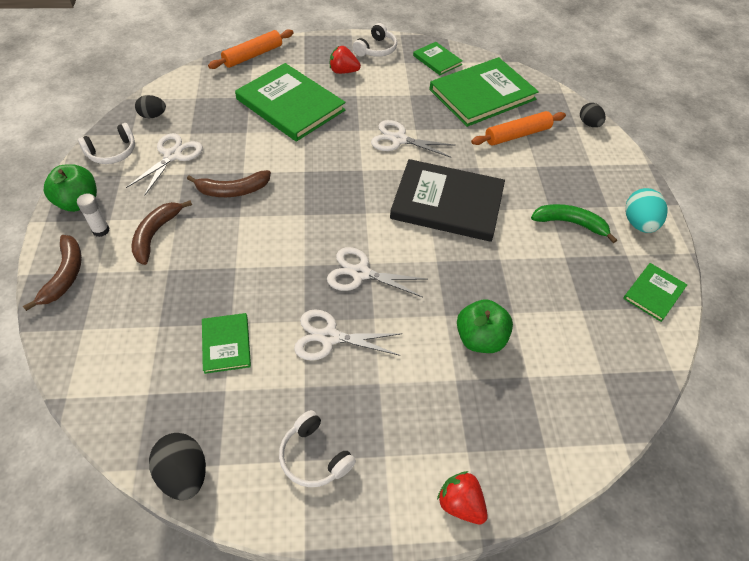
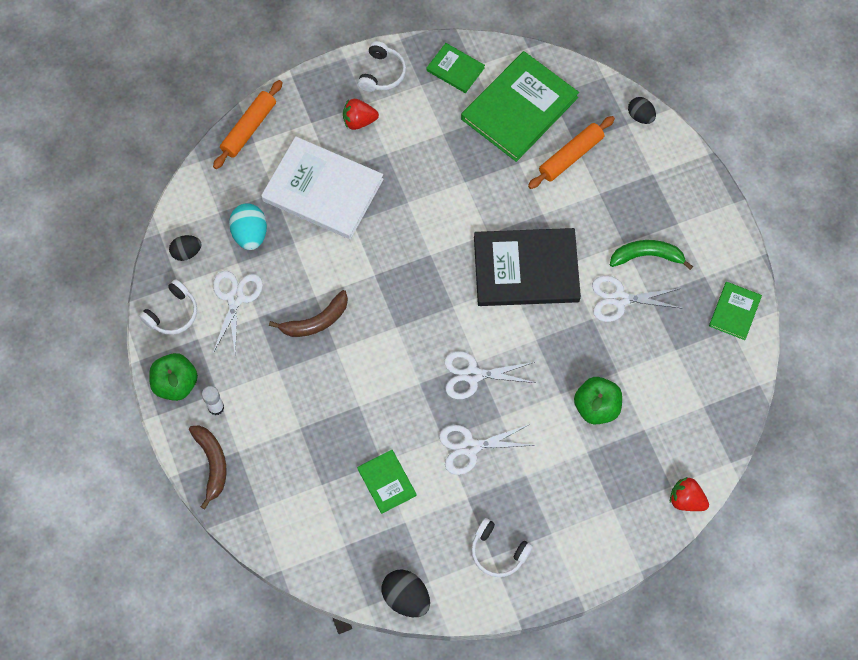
camera: 15 degrees left, 15 degrees up
(155, 234) = (269, 395): brown banana -> none
(290, 105) = (323, 190): green book -> white book
(399, 139) = (453, 202): white scissors -> white scissors (619, 299)
(460, 504) = (619, 551): red strawberry -> red strawberry (686, 500)
(639, 223) = (710, 235): turquoise egg -> turquoise egg (250, 234)

